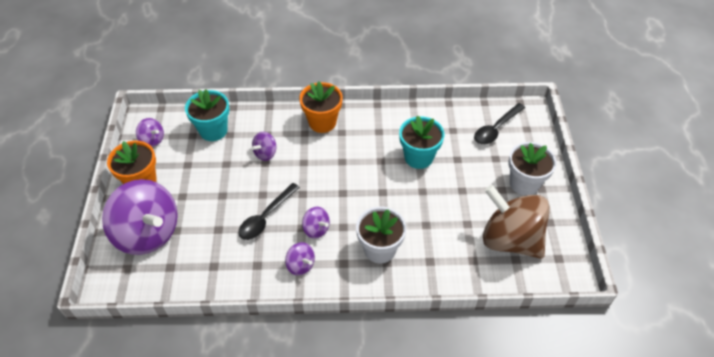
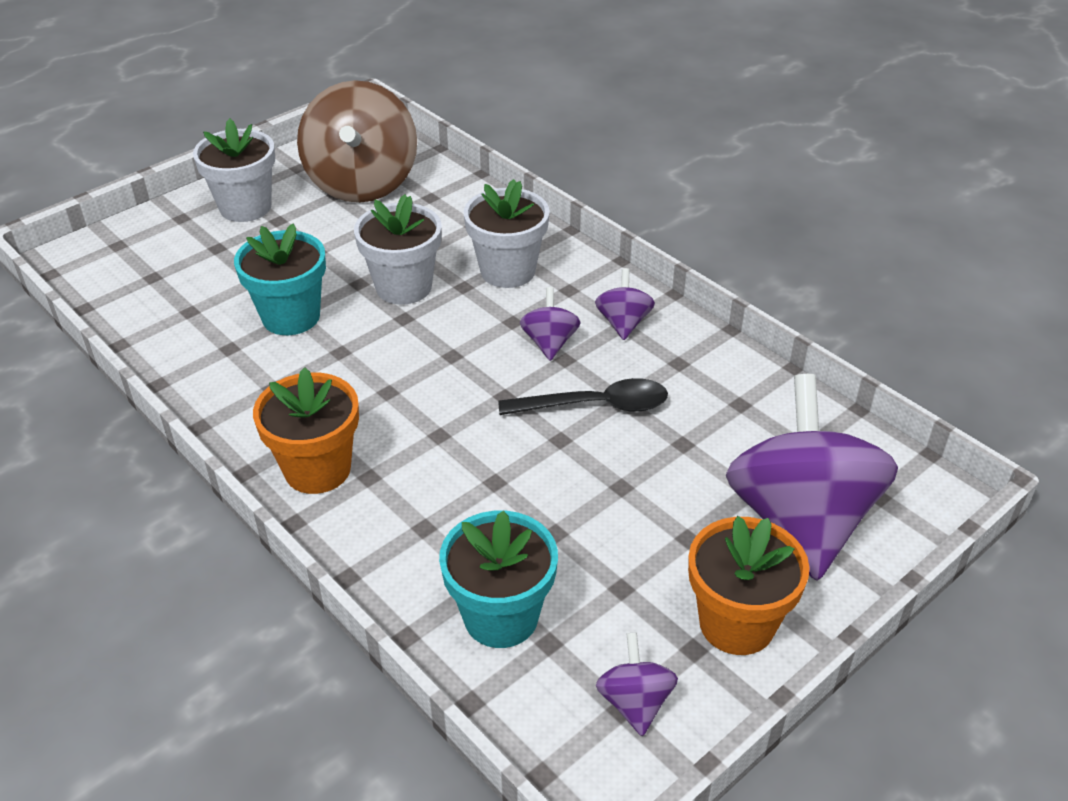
camera: 130 degrees left, 10 degrees down
(265, 153) = (473, 495): purple spinning top -> none
(404, 204) = (403, 287): none -> white flower pot
(495, 129) = (146, 271): black spoon -> none

